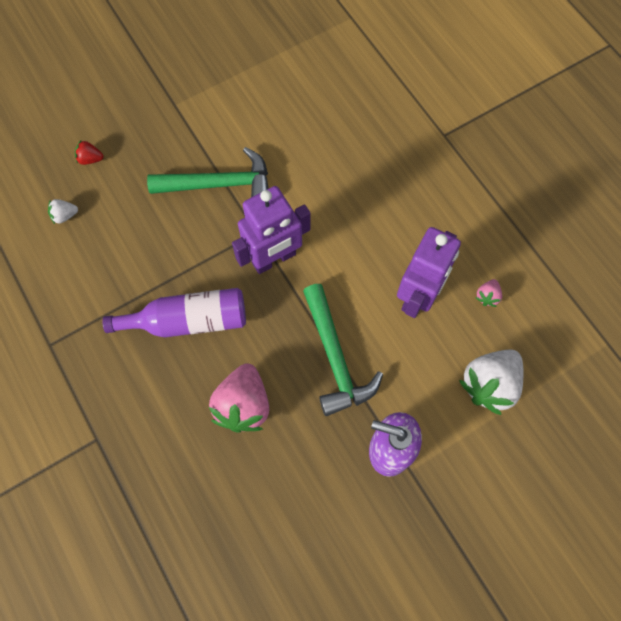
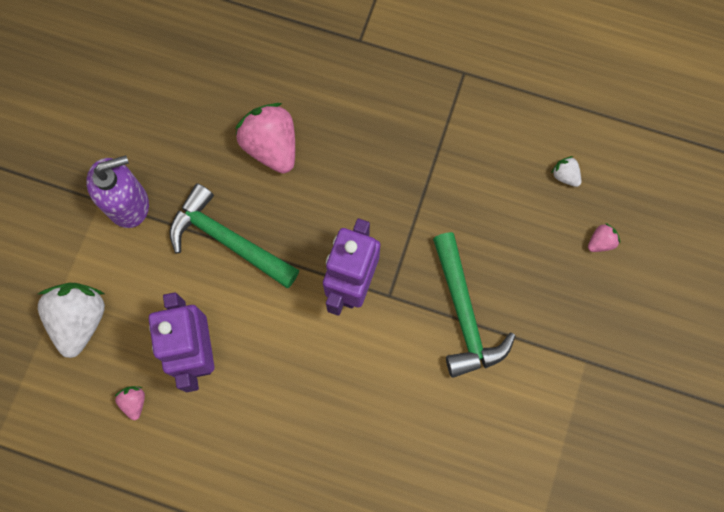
camera: 140 degrees right, 5 degrees up
(65, 216) = (565, 176): white strawberry -> white strawberry turned 75 degrees counterclockwise
(90, 159) = (600, 242): red strawberry -> pink strawberry
(188, 320) = (375, 175): purple bottle -> none
(220, 184) = (464, 314): green hammer -> green hammer turned 60 degrees counterclockwise

